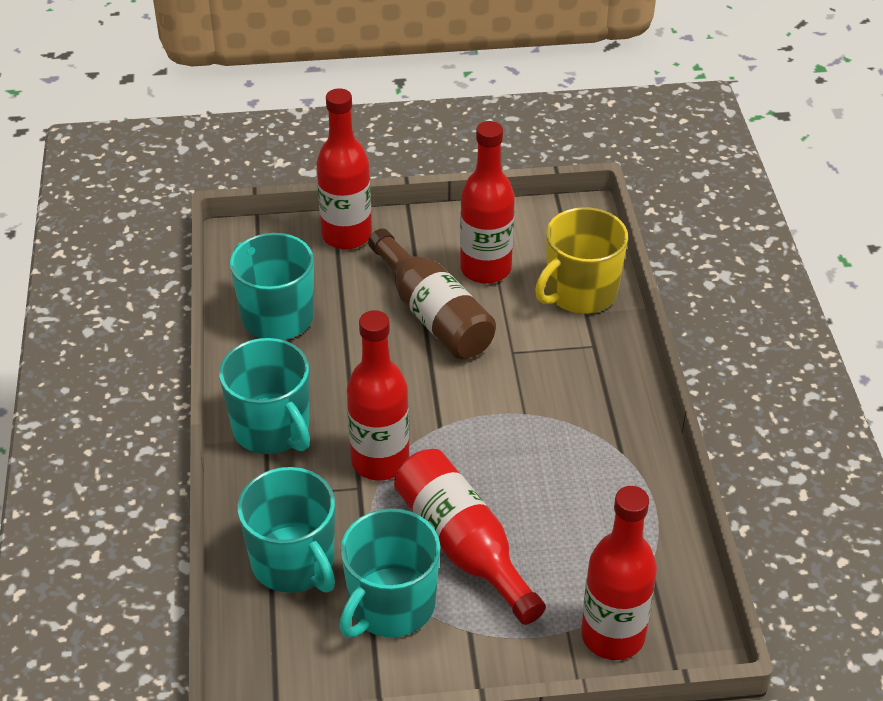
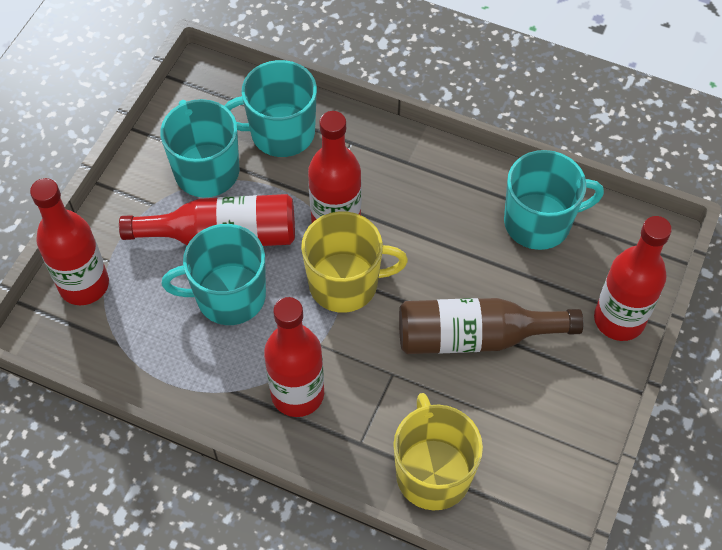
camera: 120 degrees right, 15 degrees up
(272, 428) = (414, 170): turquoise mug -> turquoise mug (229, 296)
(445, 423) = (345, 283): none -> yellow mug
(485, 269) = (510, 410): red bottle -> red bottle (297, 394)

